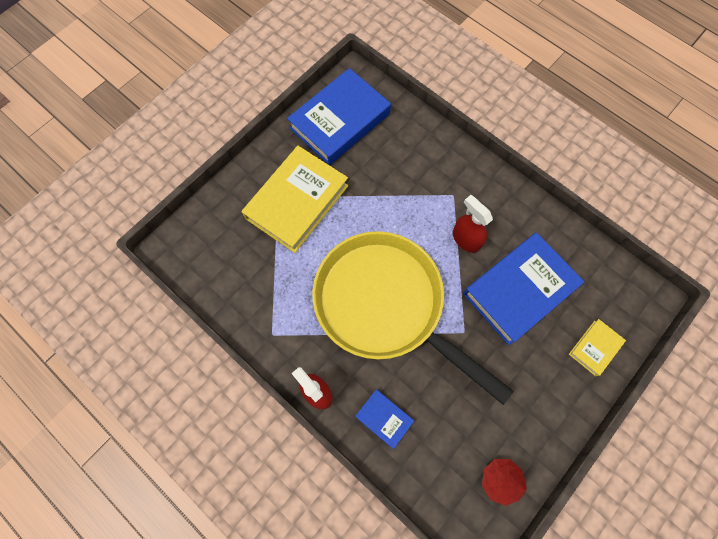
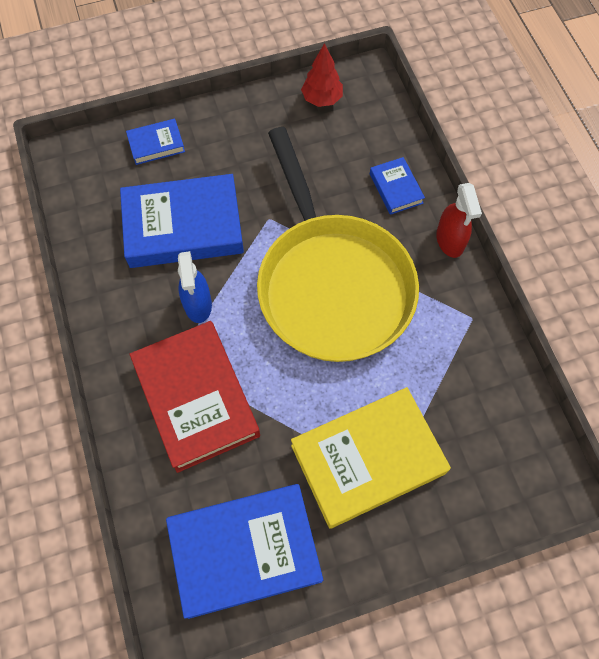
camera: 150 degrees left, 5 degrees down
(423, 182) = (196, 398): none -> red book
(465, 239) = (198, 305): red spray bottle -> blue spray bottle
(594, 348) = (156, 144): yellow book -> blue book

